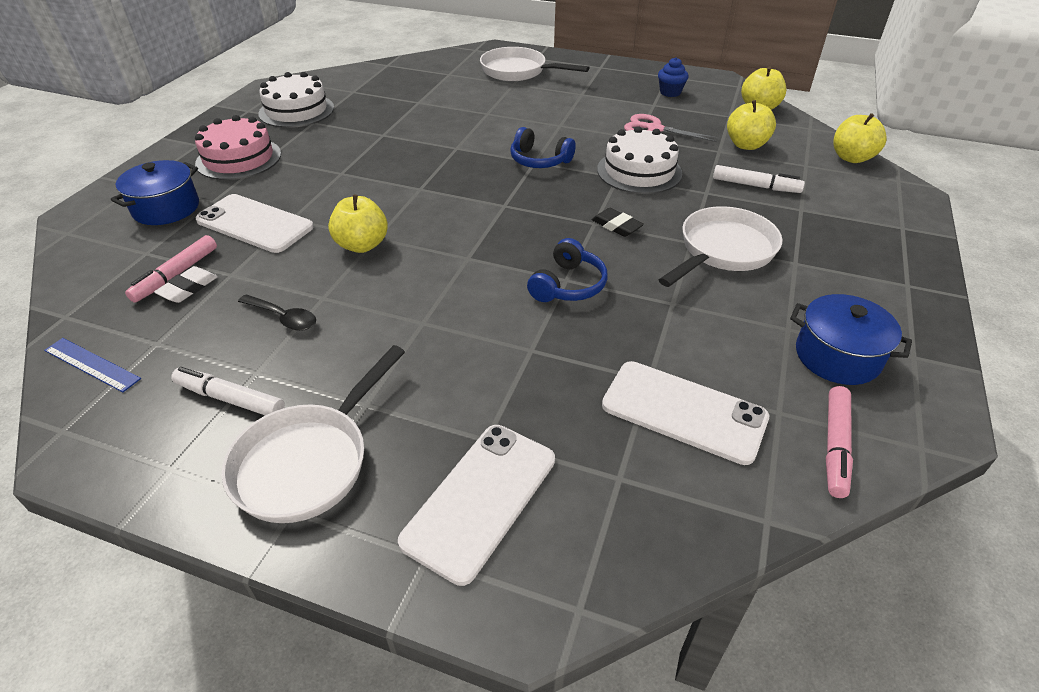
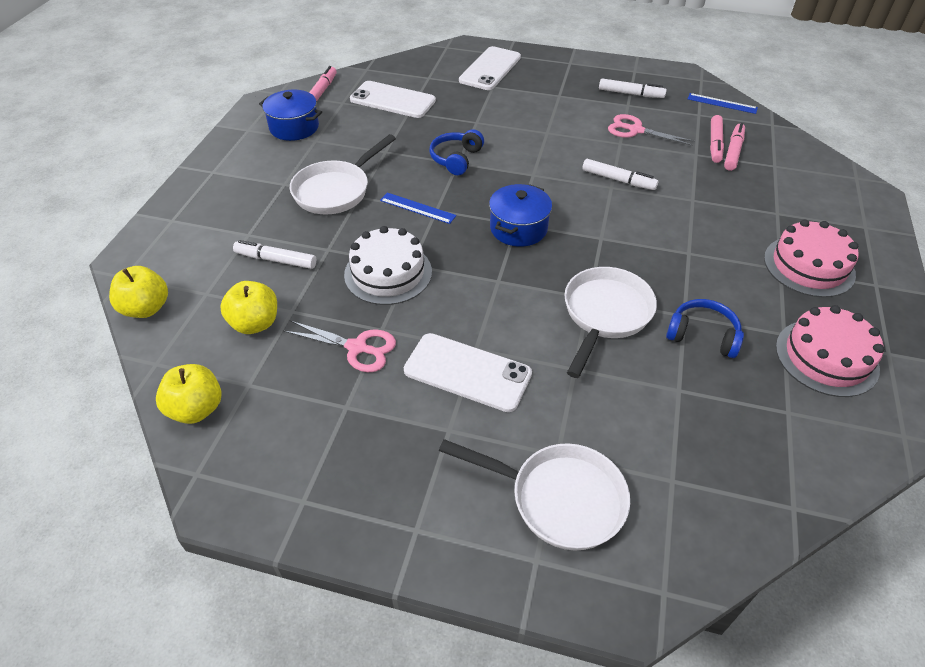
camera: 175 degrees right, 5 degrees up
(166, 208) = (807, 203): blue pot -> blue pot (518, 228)
(188, 288) = (715, 144): white eraser -> pink marker
(255, 224) = (718, 193): white phone -> white phone (467, 372)
(283, 318) = (635, 130): black spoon -> pink scissors
(296, 110) = (826, 357): white cake -> pink cake
(309, 461) = (573, 76): white pan -> white pan (605, 315)
(362, 245) = (618, 180): yellow apple -> white marker
(539, 160) = (493, 282): blue headphones -> blue headphones (702, 335)
(616, 226) = (417, 208): black eraser -> blue ruler
(670, 92) = (313, 444): blue cupcake -> none

